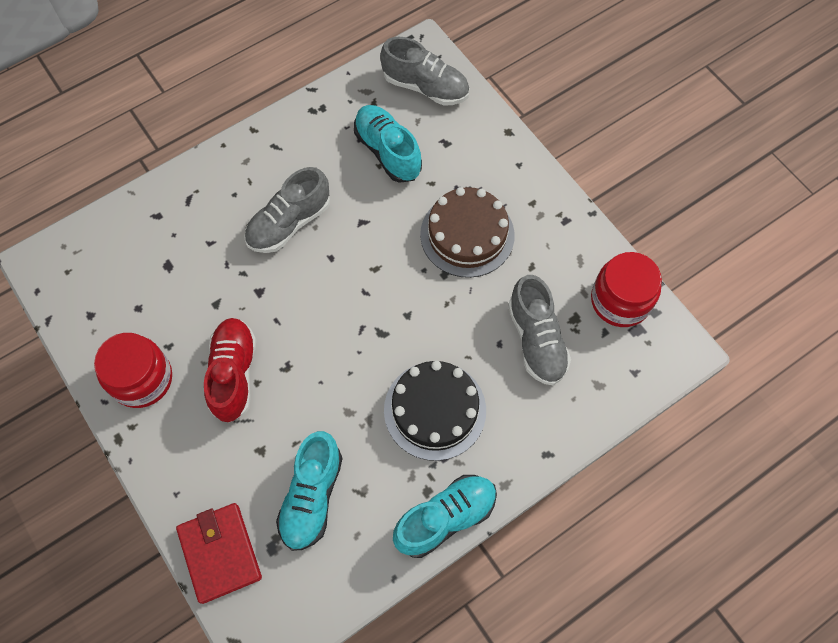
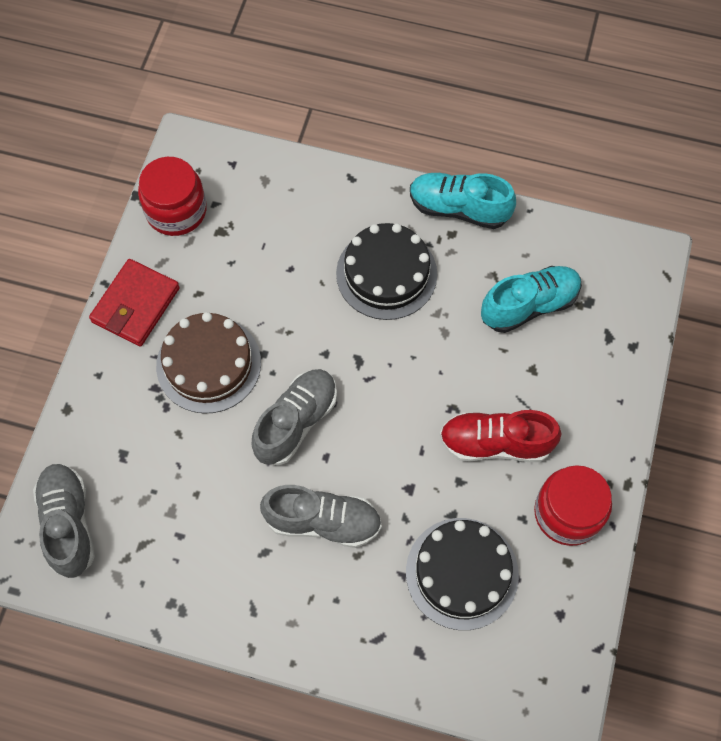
camera: 130 degrees left, 0 degrees up
(175, 278) = (462, 573): none -> black cake
(220, 553) = (626, 333): red wallet -> red wallet (136, 305)
(234, 374) = (495, 443): red shoe -> red shoe turned 45 degrees clockwise
(388, 151) = (174, 498): turquoise shoe -> none
(536, 340) = (264, 245): grey shoe -> grey shoe (296, 422)

